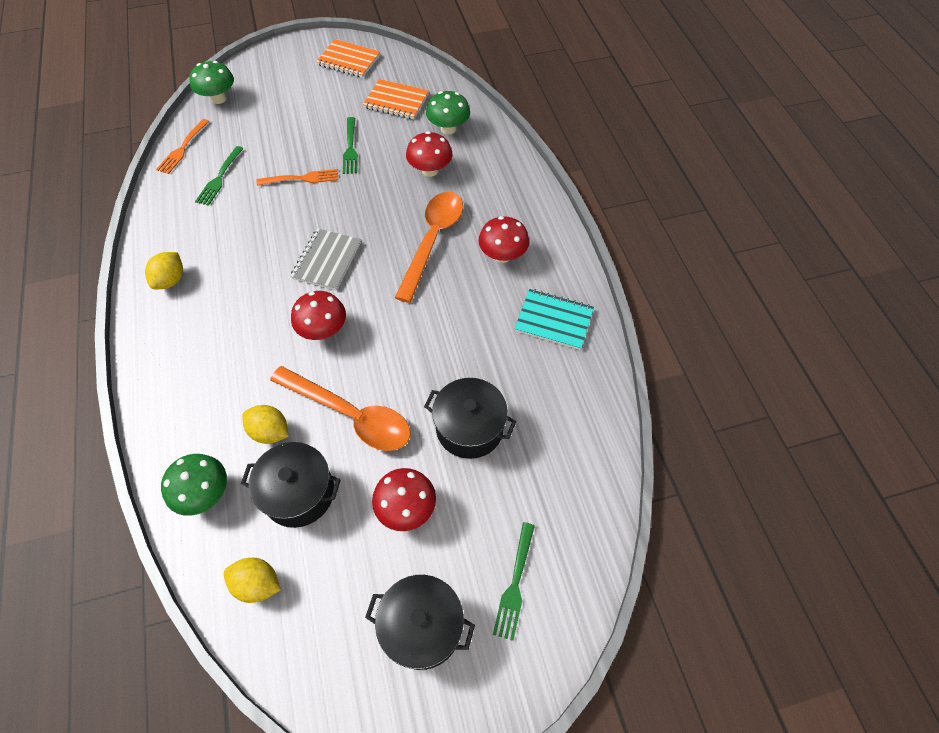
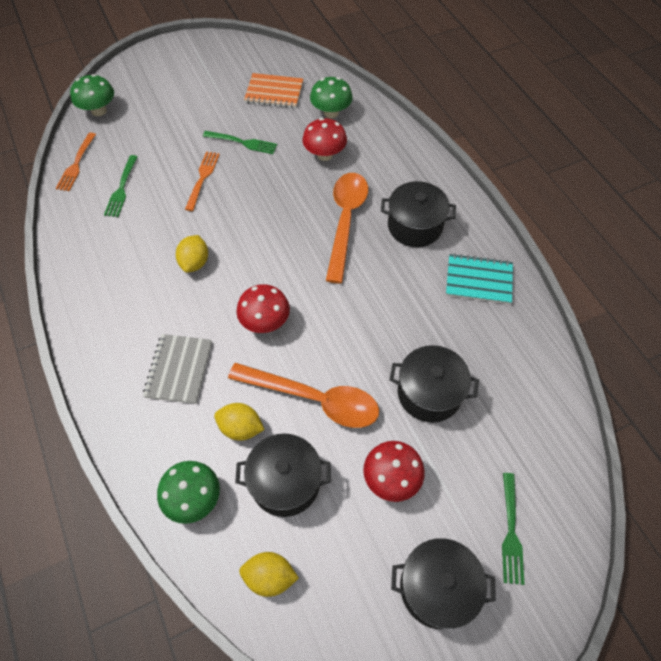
camera: 10 degrees left, 0 degrees up
(171, 280) = (101, 295): yellow lemon -> yellow lemon (195, 262)
(301, 179) = (202, 179): orange fork -> orange fork turned 60 degrees counterclockwise
(327, 260) = (250, 254): grey notebook -> grey notebook (179, 369)
(349, 60) = (217, 58): orange notebook -> none
(350, 147) = (242, 142): green fork -> green fork turned 60 degrees counterclockwise
(502, 255) = (415, 226): red mushroom -> black pot

